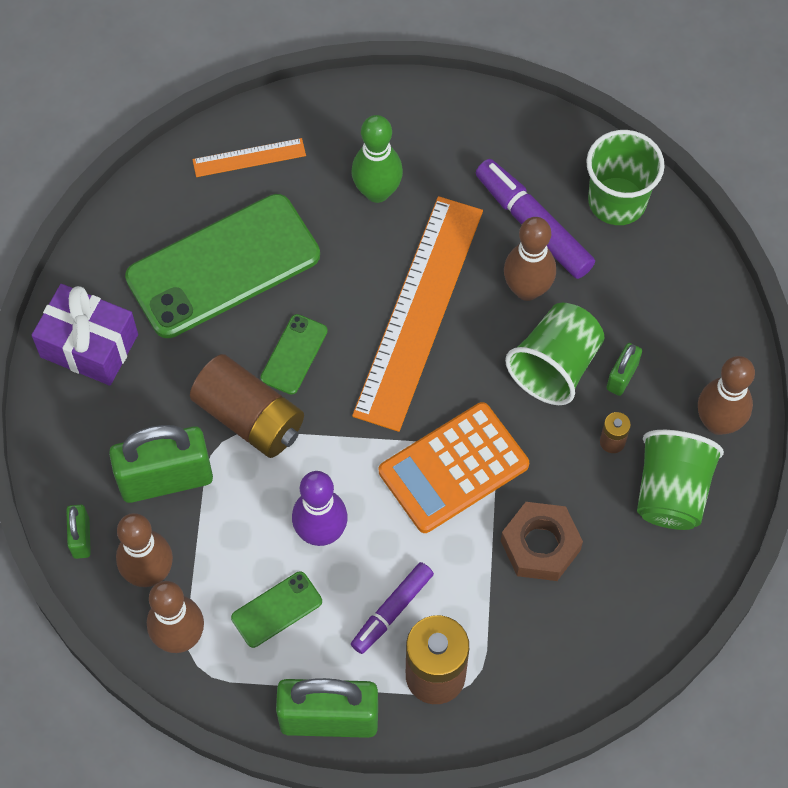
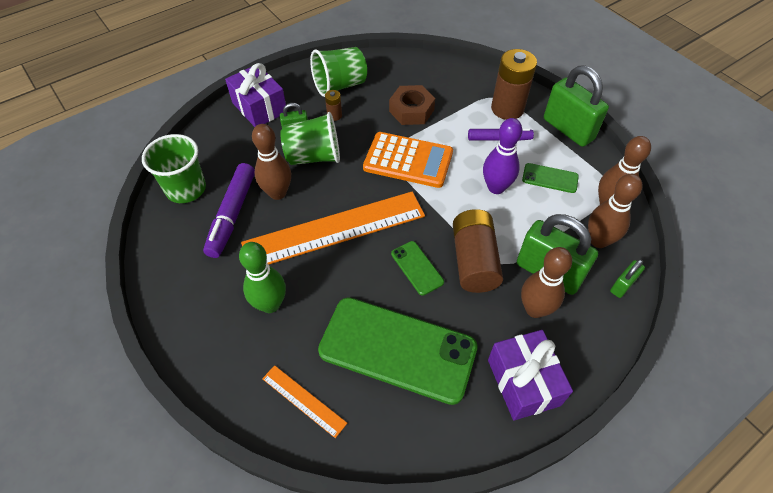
camera: 130 degrees left, 10 degrees down
(294, 354) = (417, 268): green phone -> green phone turned 75 degrees clockwise
(706, 362) = (259, 107): none -> purple gift
(718, 422) = (289, 89): brown bowling pin -> brown bowling pin (535, 309)

